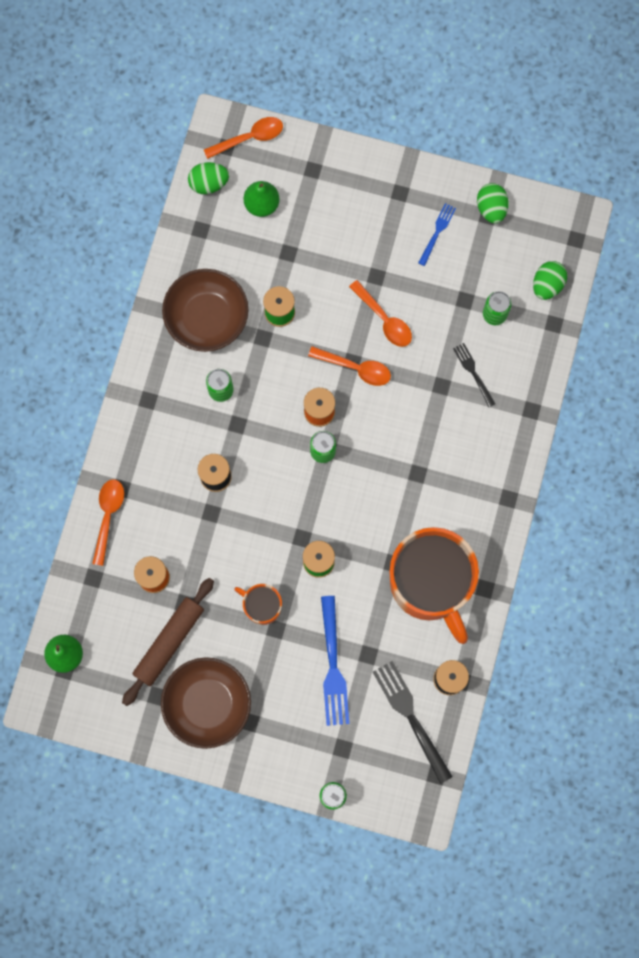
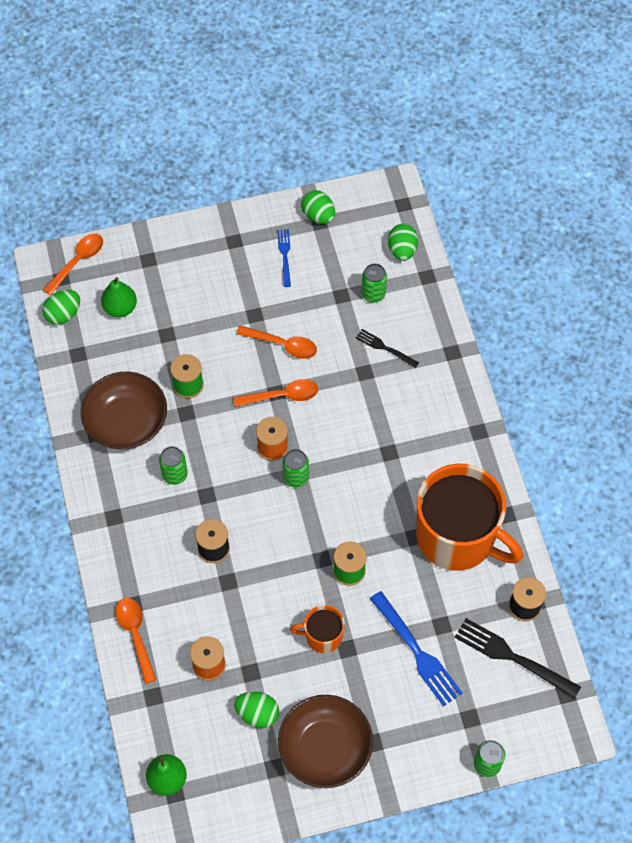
camera: 30 degrees left, 15 degrees down
(169, 642) = (257, 714): brown rolling pin -> green egg

